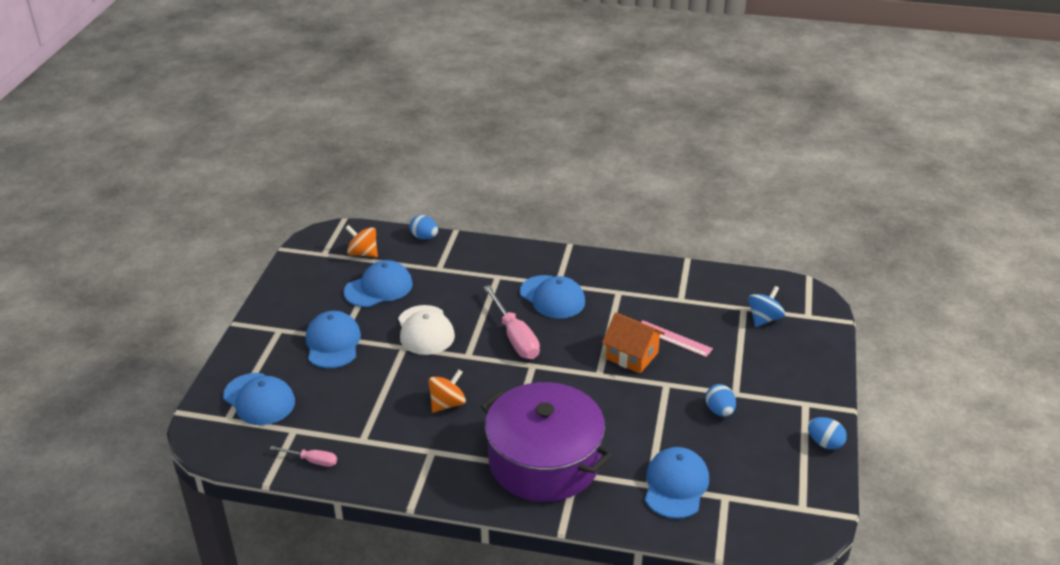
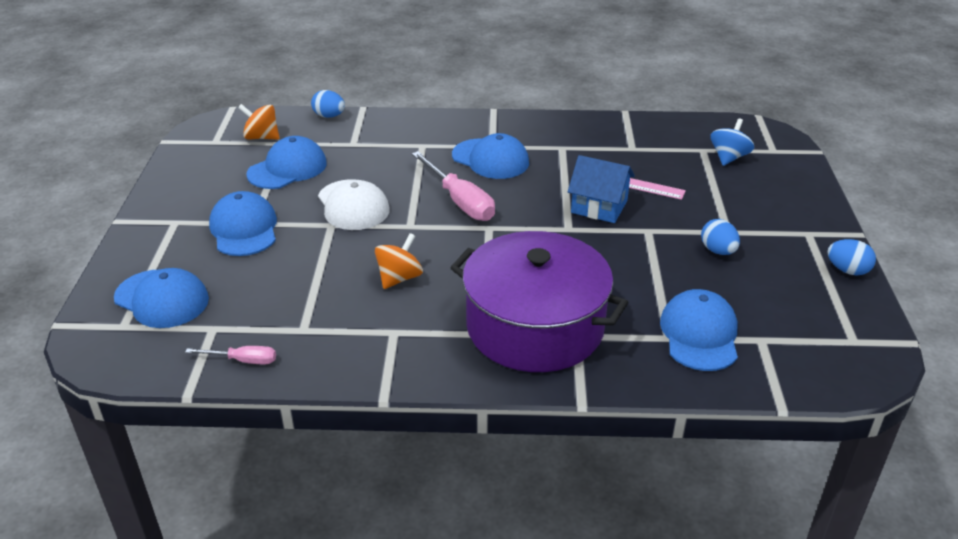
camera: 10 degrees left, 0 degrees up
(632, 356) = (599, 206): orange house -> blue house

